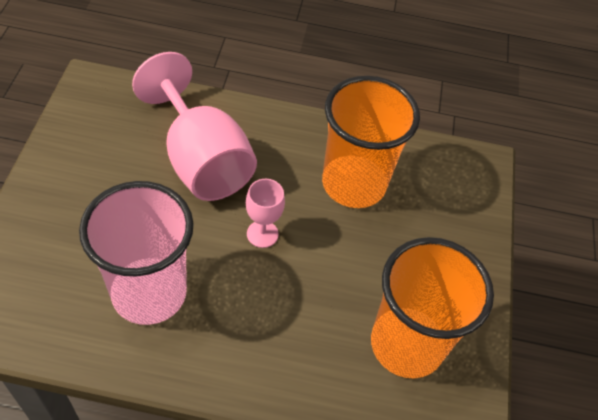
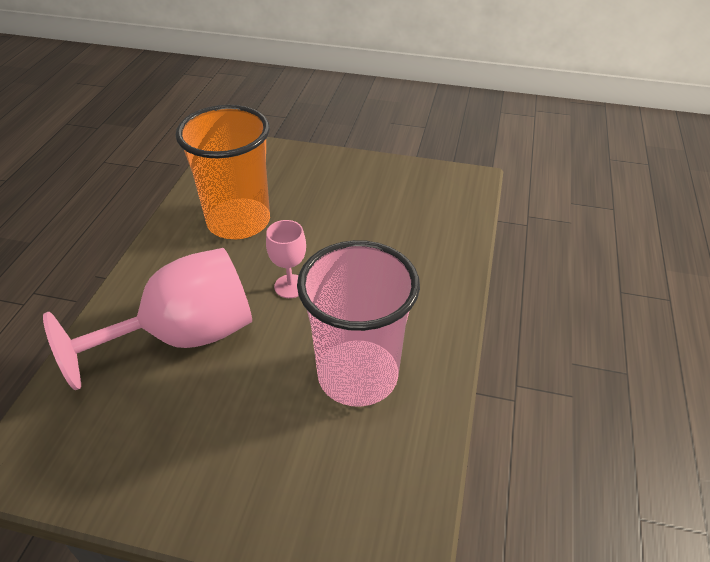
camera: 80 degrees left, 10 degrees down
(407, 344) = (404, 203): orange cup -> none

